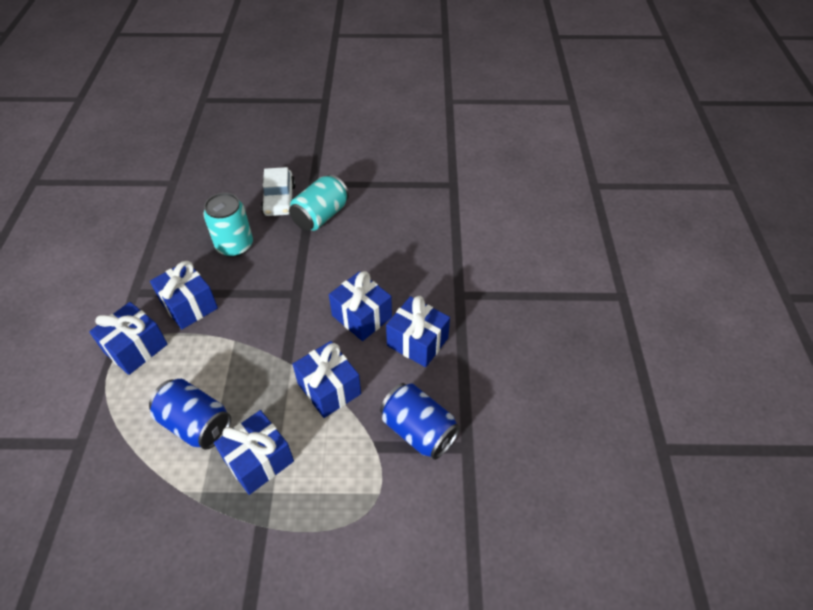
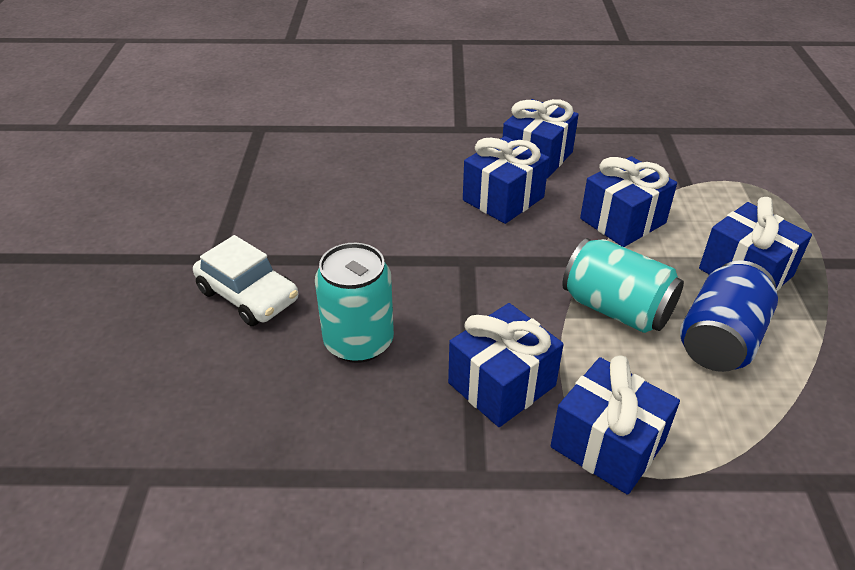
camera: 90 degrees left, 10 degrees down
(279, 200) = (248, 295): white car -> white car turned 45 degrees clockwise
(320, 216) = (300, 245): turquoise can -> turquoise can (616, 309)
(418, 430) = (655, 157): blue can -> none

